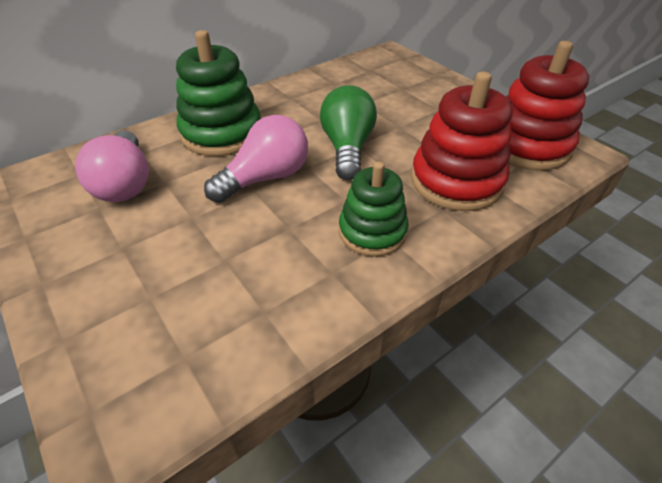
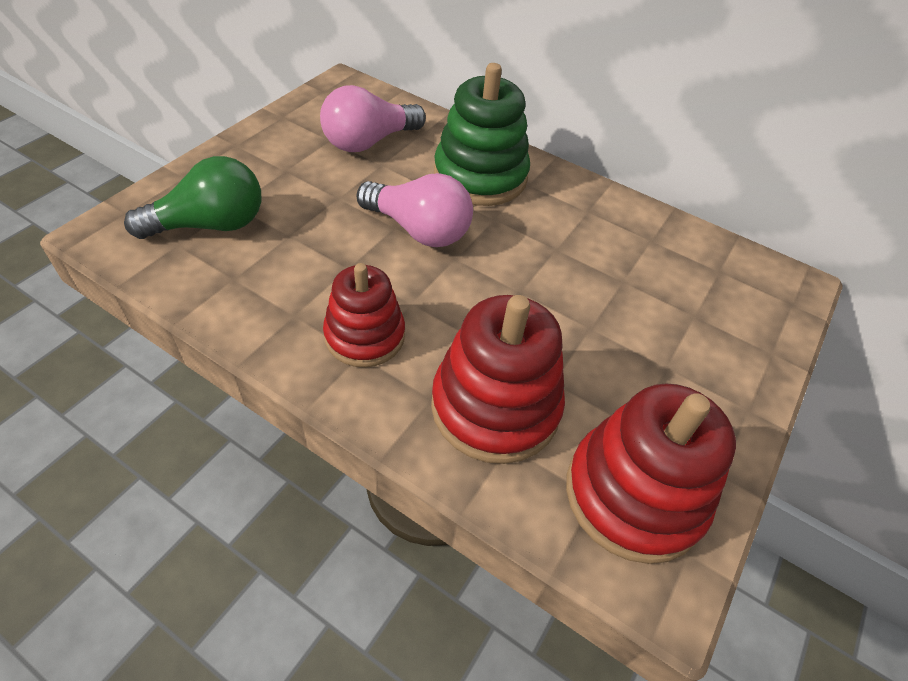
camera: 65 degrees right, 5 degrees up
(347, 148) = (510, 284): green light bulb -> green light bulb (211, 225)
(372, 232) = (365, 336): green stacking toy -> red stacking toy

